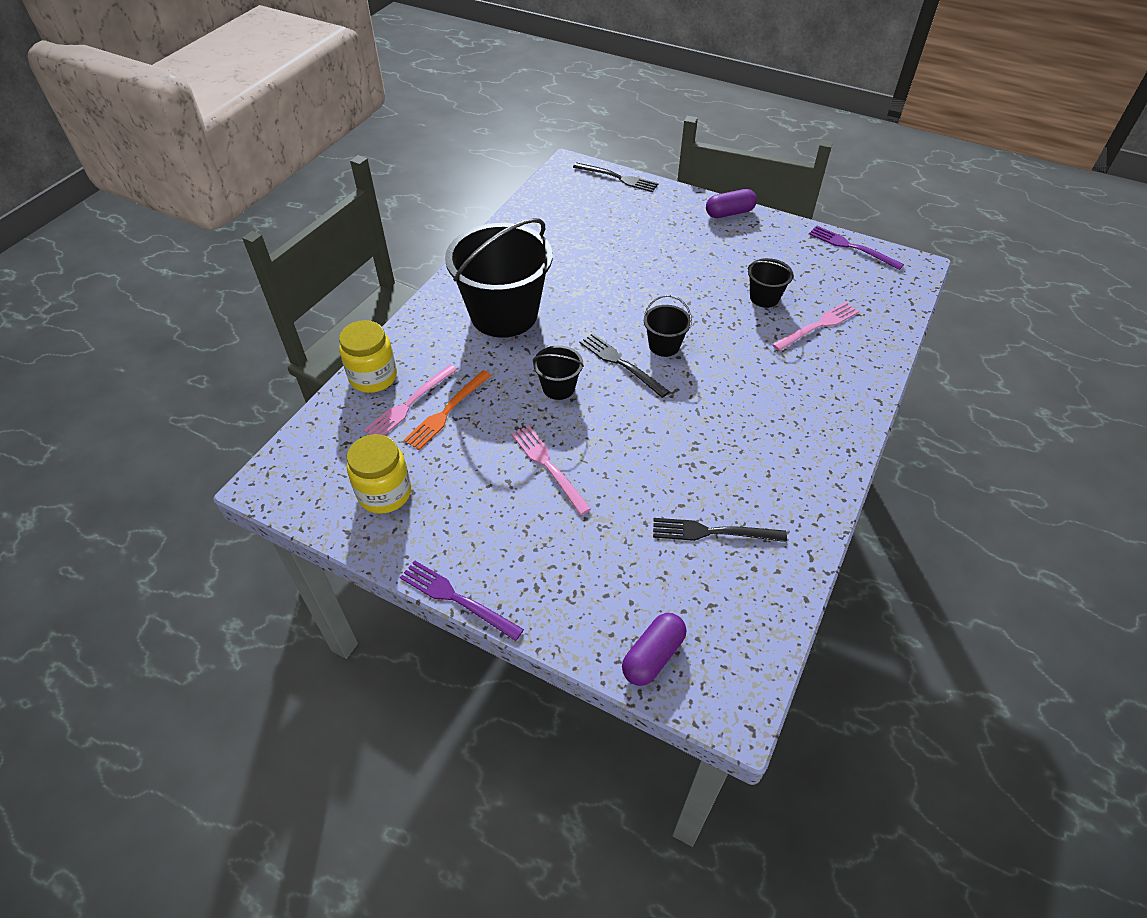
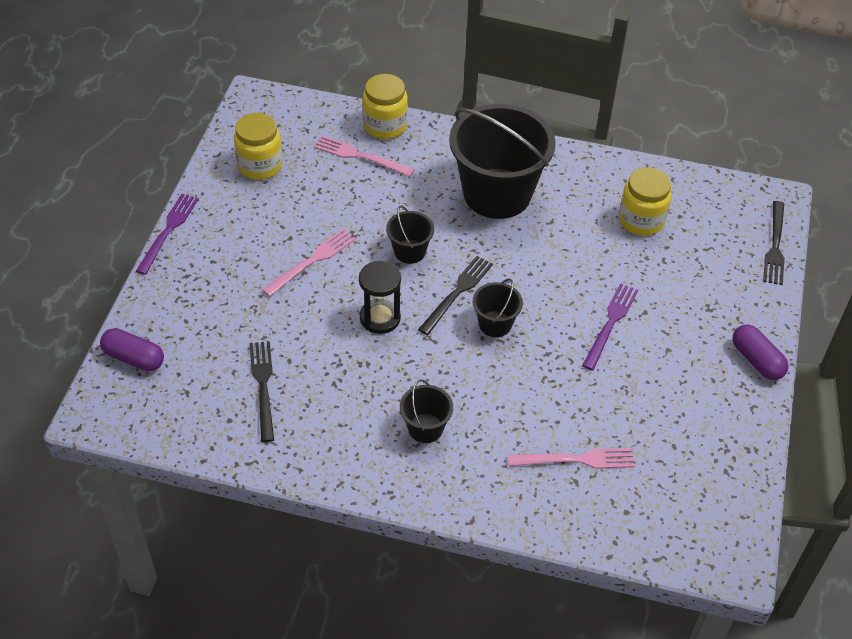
camera: 75 degrees right, 0 degrees up
(447, 411) = (358, 182): orange fork -> none
(568, 237) = (641, 220): none -> yellow jar
(639, 424) = (380, 318): none -> black hourglass
(764, 298) = (606, 406): black bucket -> black bucket (425, 428)
(818, 326) = (576, 460): pink fork -> pink fork turned 45 degrees counterclockwise
(852, 247) = (744, 493): purple fork -> purple fork (610, 324)

